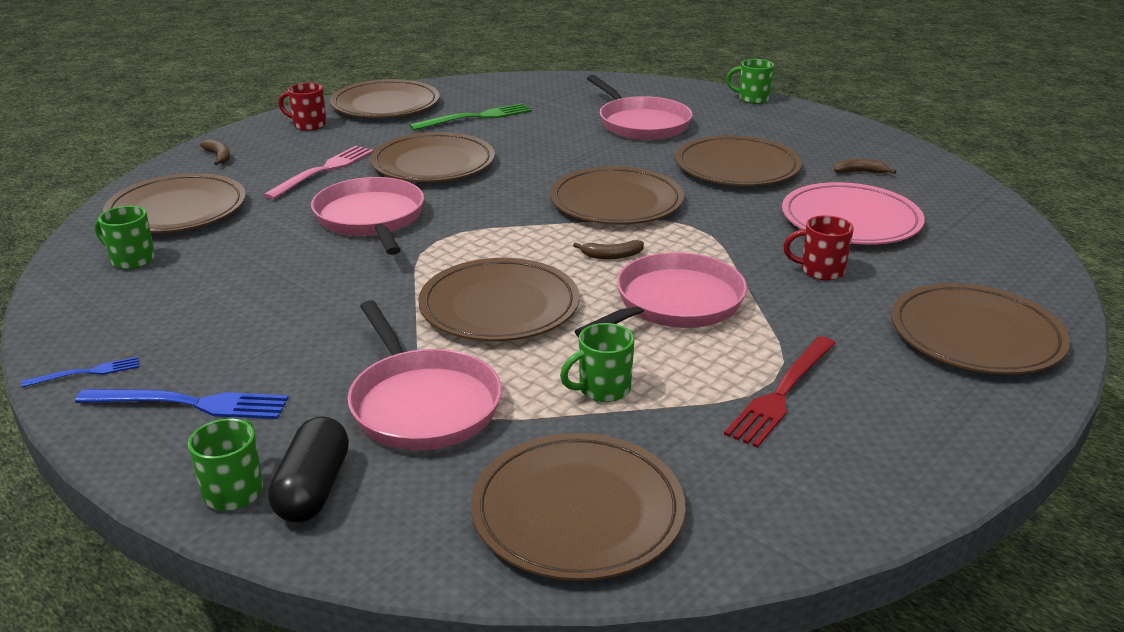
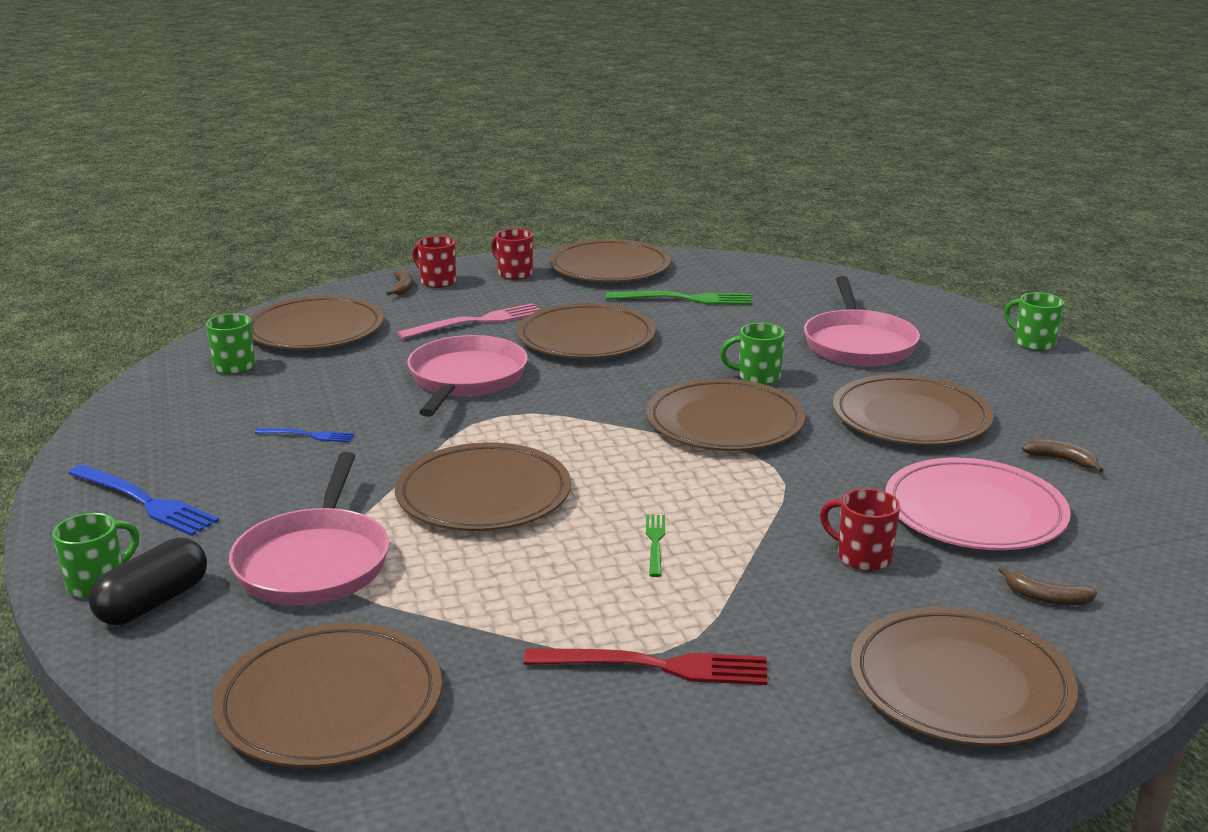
camera: 30 degrees right, 5 degrees down
(86, 373) = (102, 452): blue fork -> blue fork (308, 435)
(245, 145) = (437, 281): none -> red mug
(602, 389) = (483, 603): green mug -> green mug (757, 377)
(612, 256) = (651, 476): brown banana -> brown banana (1046, 598)
(674, 303) = (655, 543): pink pan -> green fork
(782, 392) = (655, 666): red fork -> red fork turned 150 degrees counterclockwise

